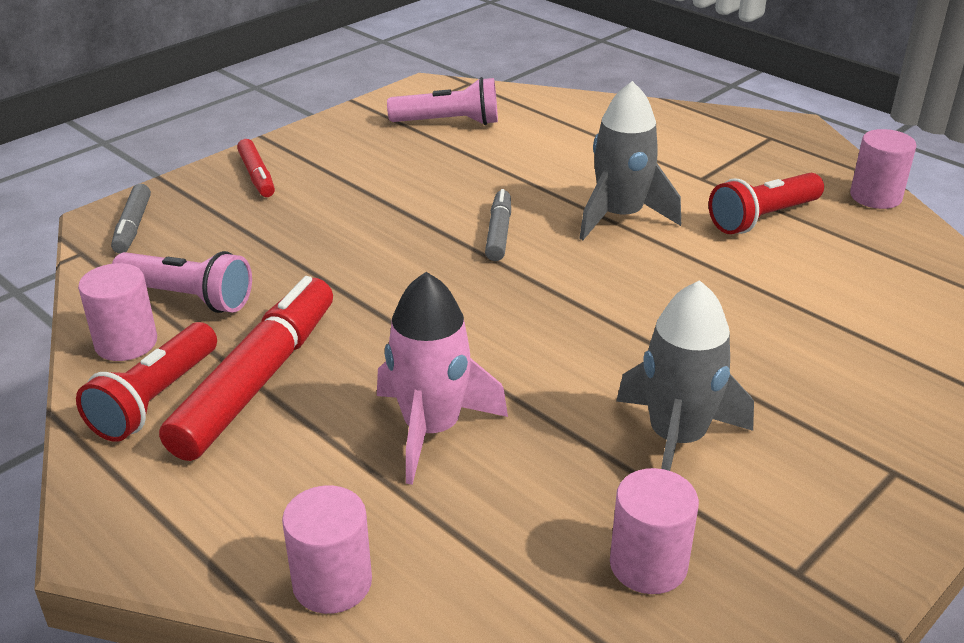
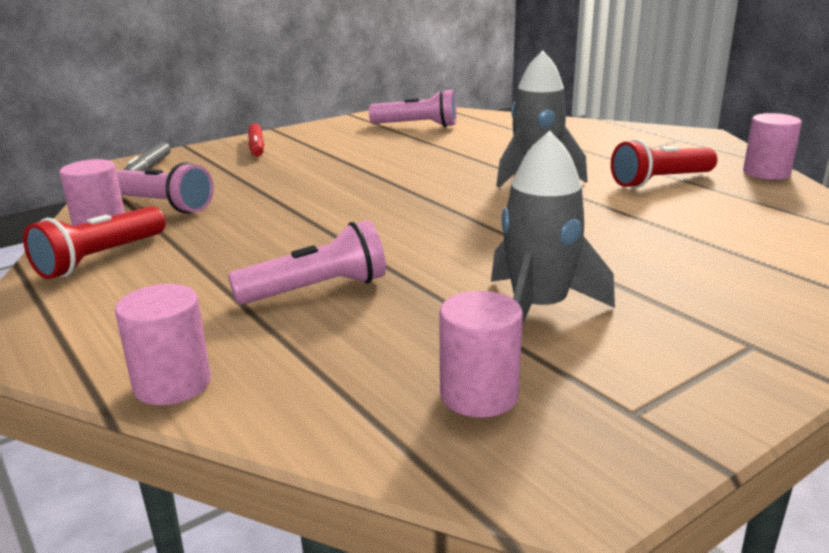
camera: 10 degrees right, 10 degrees down
(258, 380) = (188, 252): red marker -> none
(431, 429) = (317, 289): pink rocket -> pink flashlight
(499, 233) = (430, 181): grey marker -> none

